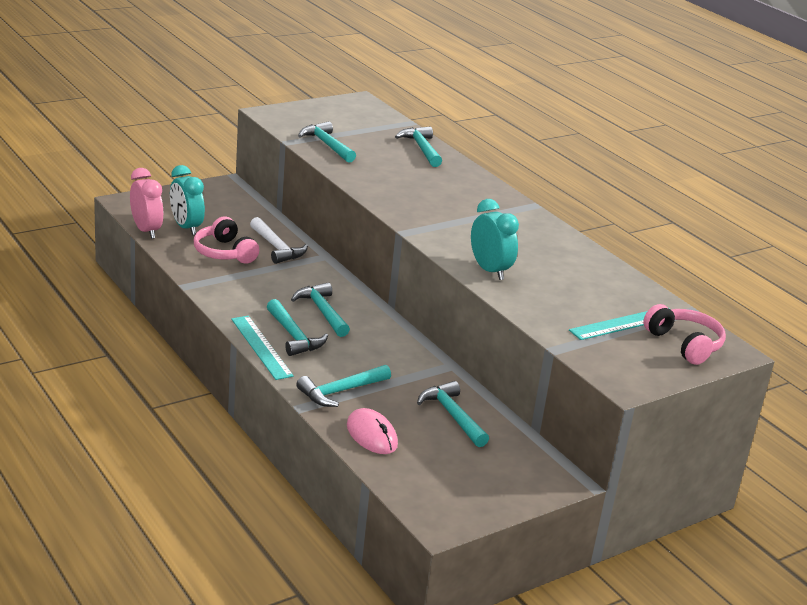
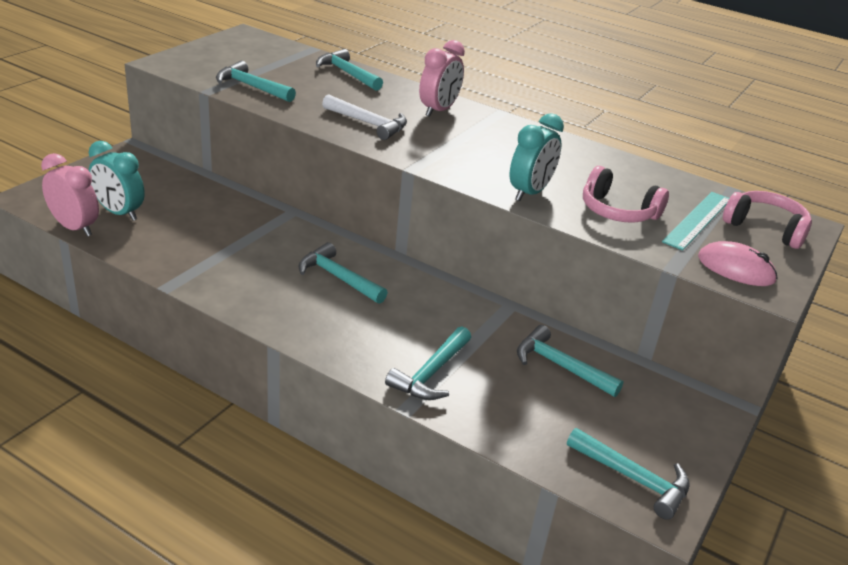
camera: 25 degrees left, 5 degrees up
(224, 252) = (183, 233): pink headphones -> pink headphones (617, 211)
(261, 347) = (306, 342): turquoise ruler -> none
(276, 248) = (236, 214): white hammer -> white hammer (368, 123)
(293, 336) = (330, 317): turquoise hammer -> turquoise hammer (633, 479)
(371, 435) = (505, 420): pink mouse -> pink mouse (735, 269)
(475, 193) = (438, 110): none -> pink clock
(489, 270) = (529, 193): turquoise clock -> turquoise clock turned 90 degrees clockwise

